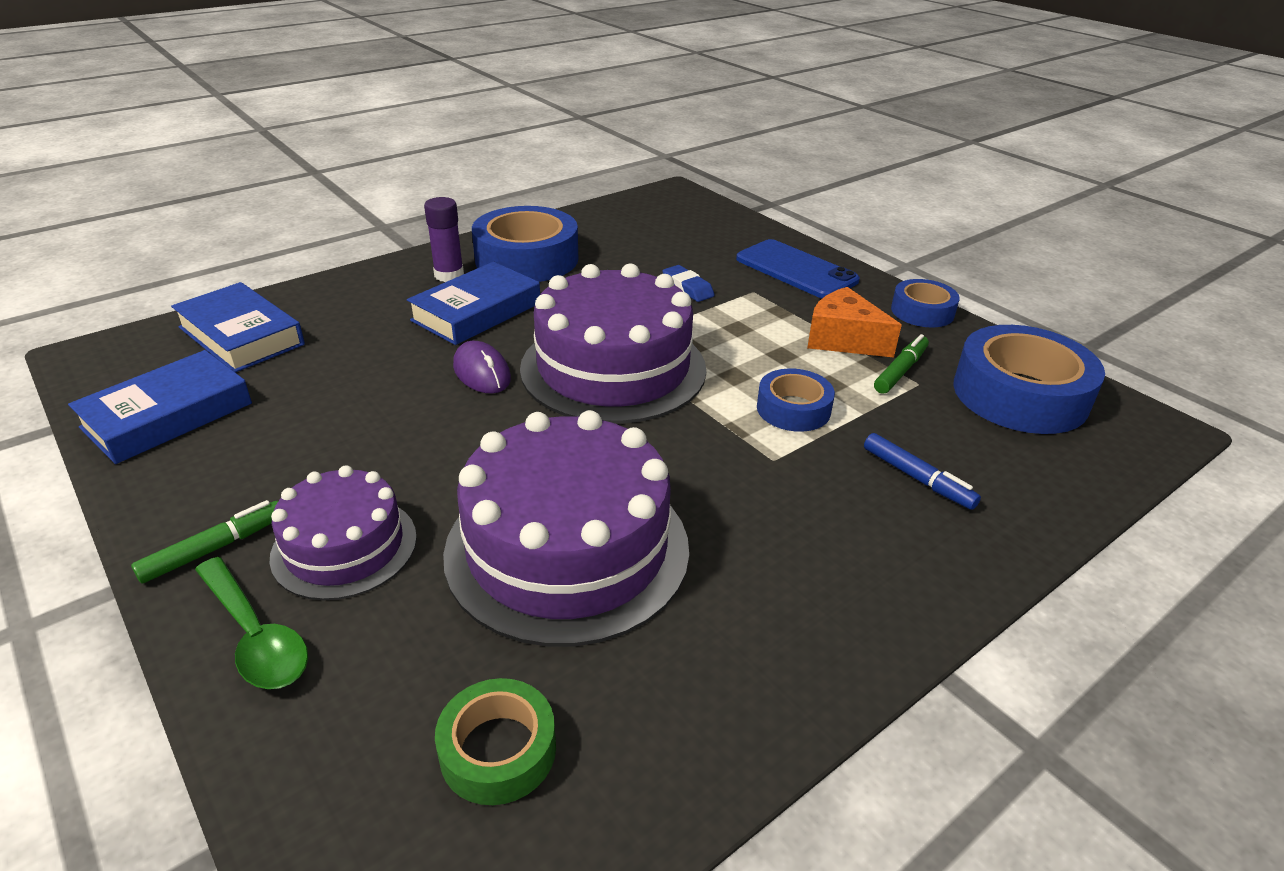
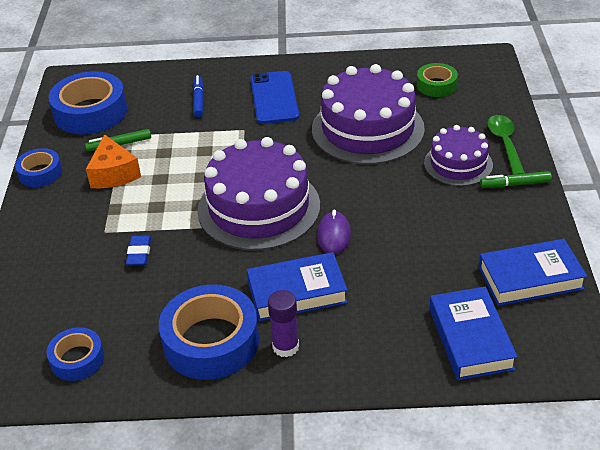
camera: 140 degrees left, 5 degrees up
(793, 409) = (201, 147): blue tape -> blue tape (77, 359)
(796, 270) = (49, 238): blue phone -> blue phone (274, 98)

